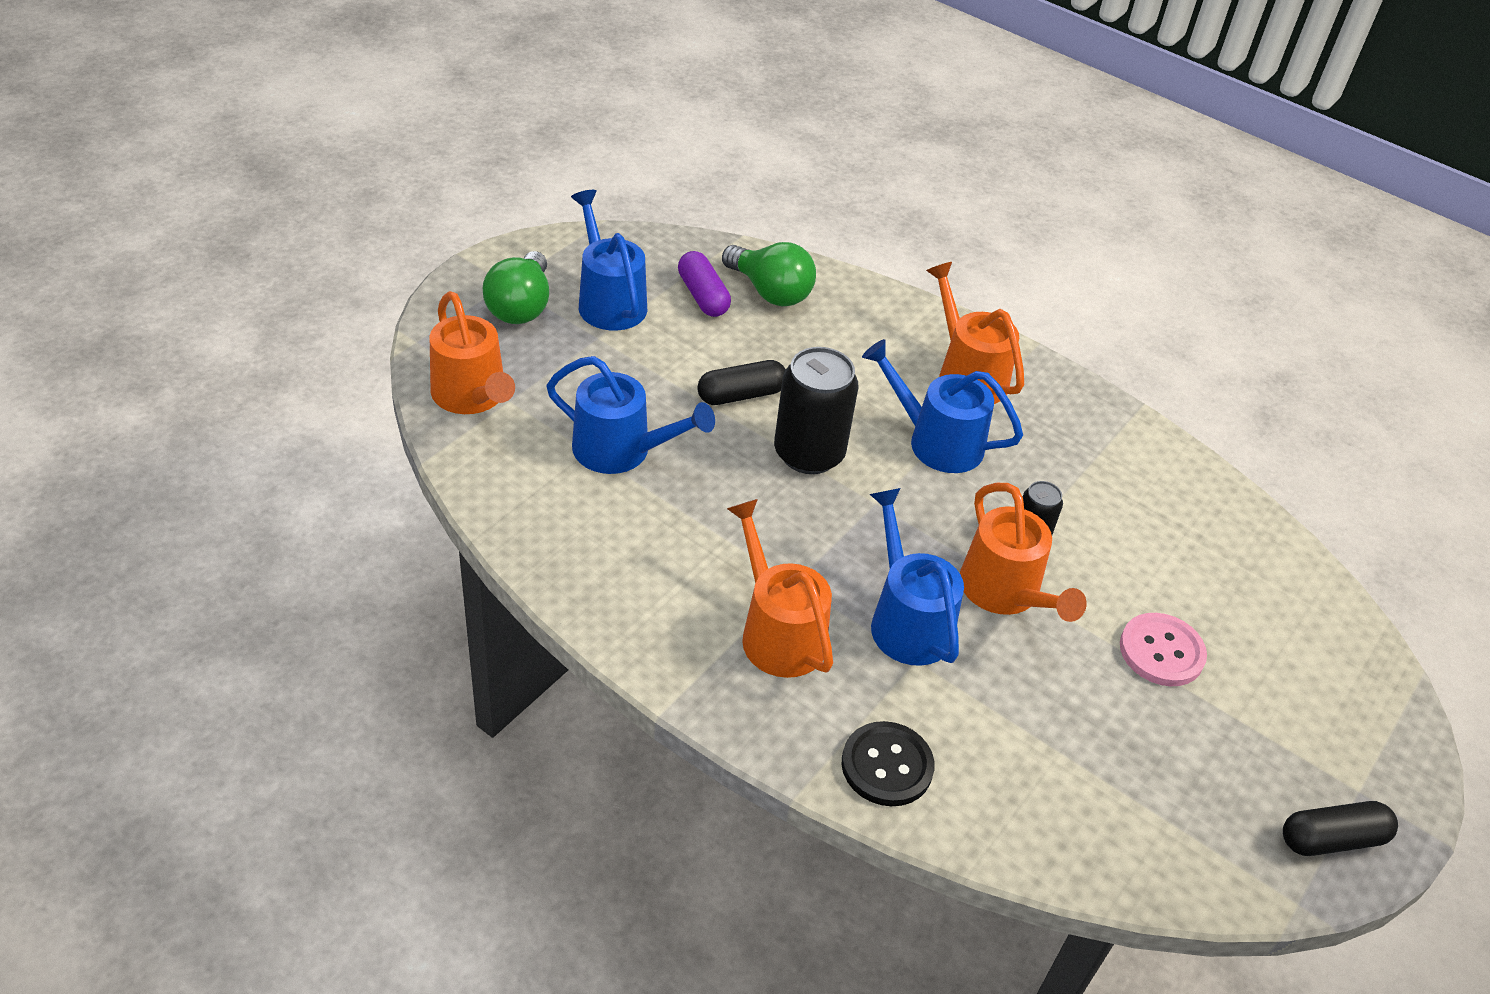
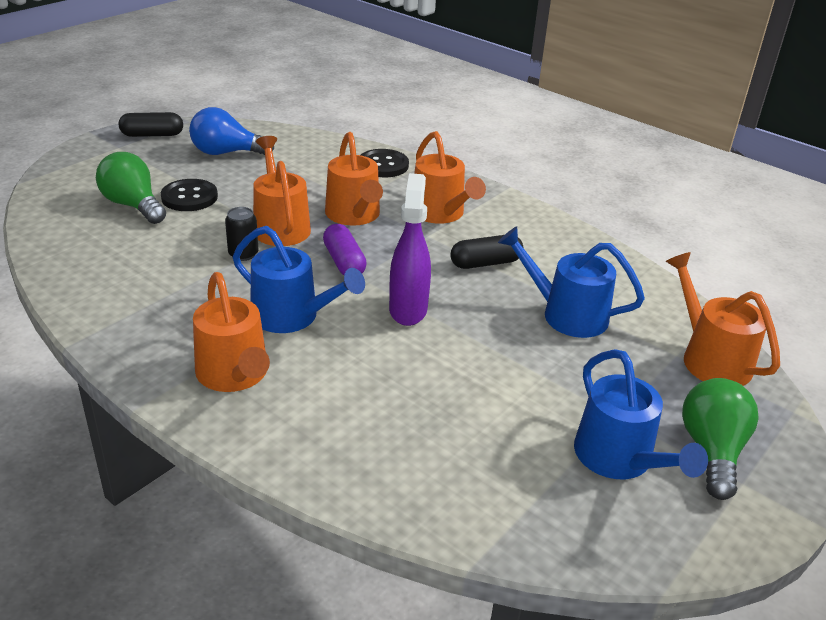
camera: 175 degrees left, 10 degrees down
(703, 296) = (514, 466): purple capsule -> purple capsule (344, 262)
(741, 395) = (467, 357): black capsule -> black capsule (485, 263)
(770, 292) = (434, 473): green light bulb -> green light bulb (133, 205)
(809, 454) = (408, 309): black can -> purple spray bottle
(906, 620) = (354, 216): blue watering can -> orange watering can
(1161, 651) = (189, 197): pink button -> black button
(1171, 786) = (226, 153): none -> blue light bulb

